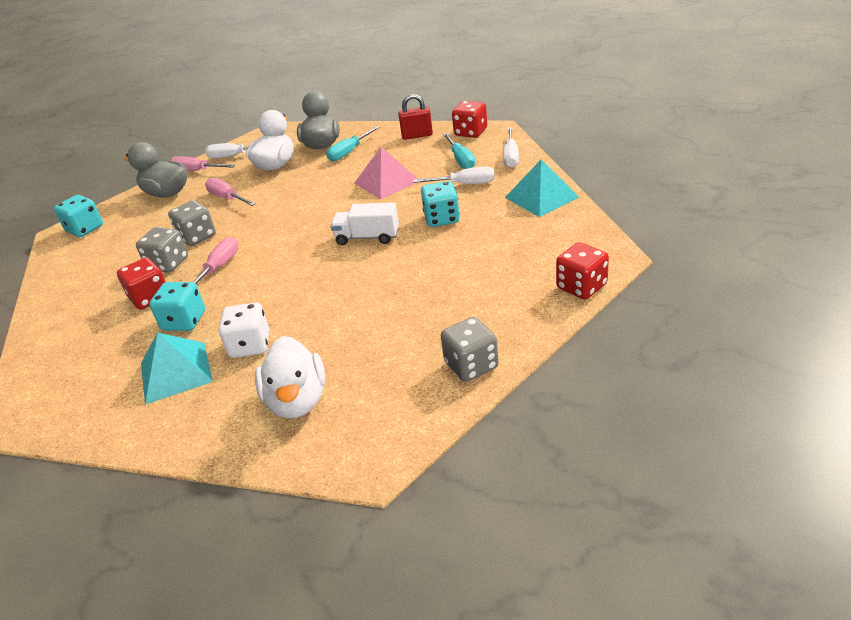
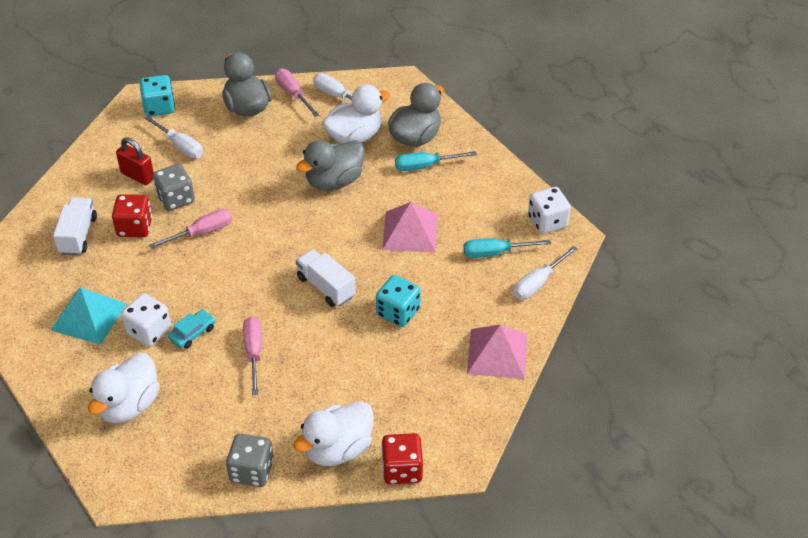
camera: 35 degrees right, 10 degrees up
(97, 332) = (78, 235): none -> white truck
(184, 321) = (134, 271): turquoise dice -> none
(197, 237) = (220, 183): grey dice -> none
(227, 198) = (281, 151): pink screwdriver -> pink screwdriver (253, 352)
(292, 190) = (334, 181): none -> grey duck
(293, 323) = (193, 333): none -> turquoise car
(417, 135) = (501, 189): red padlock -> red padlock (137, 176)
(461, 160) = (495, 253): turquoise screwdriver -> turquoise screwdriver turned 60 degrees clockwise
(465, 184) = (461, 286): white screwdriver -> white screwdriver (180, 146)
(470, 132) = (547, 222): red dice -> white dice
(517, 308) = (338, 449): none -> white duck
(541, 197) = (497, 353): turquoise pyramid -> pink pyramid

